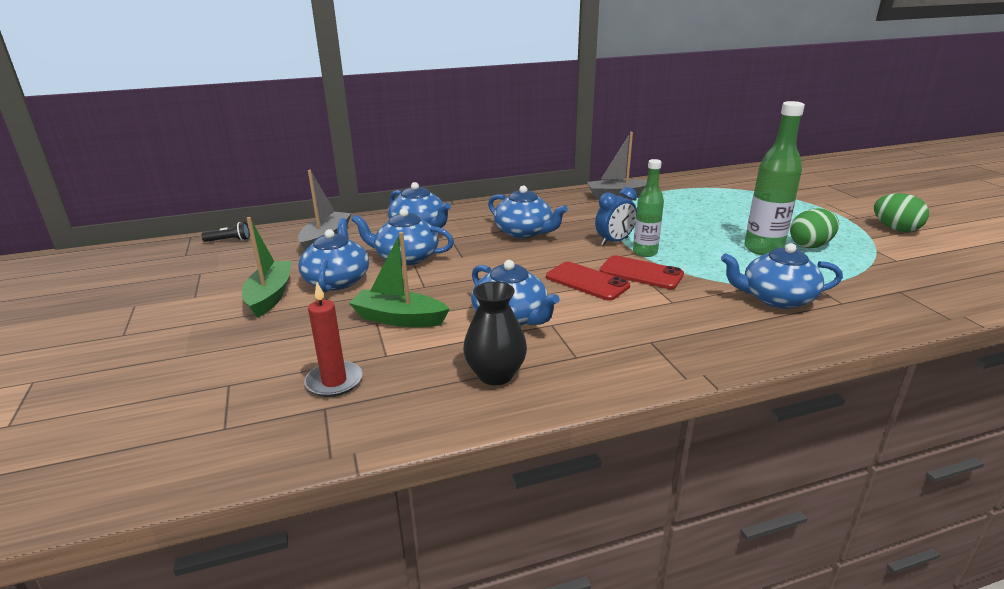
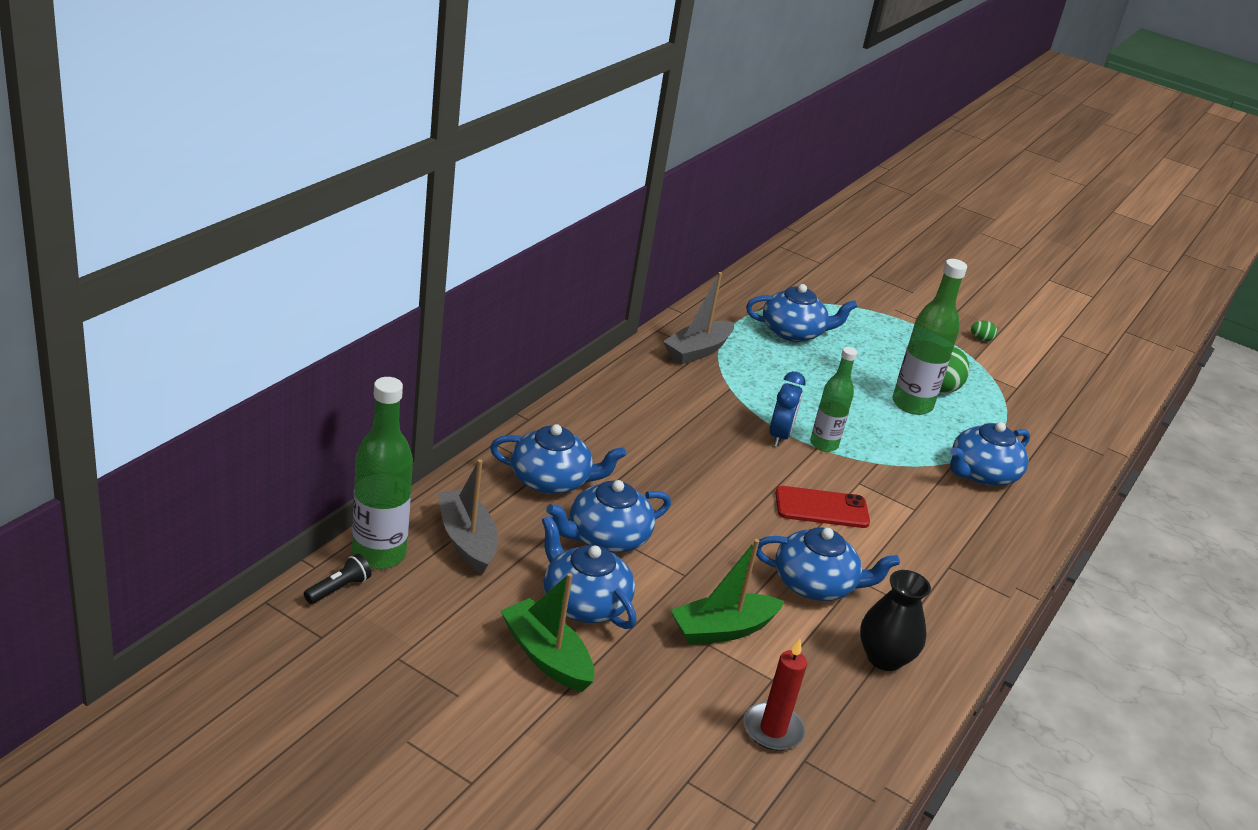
camera: 45 degrees left, 5 degrees up
(273, 233) = (379, 554): none -> green bottle
(524, 232) = (676, 449): blue teapot -> blue teapot (793, 332)
(641, 273) = (852, 478): red phone -> none
(895, 229) = (981, 339): green egg -> green egg, size x0.51

